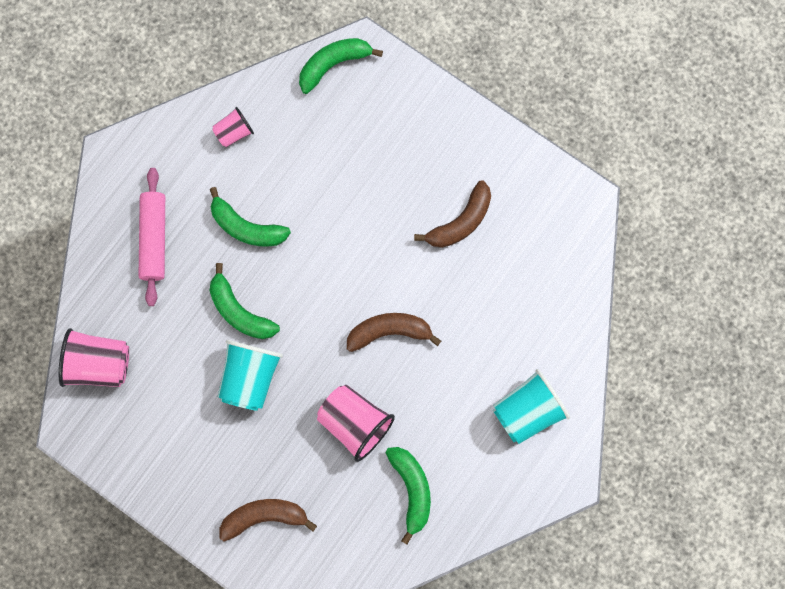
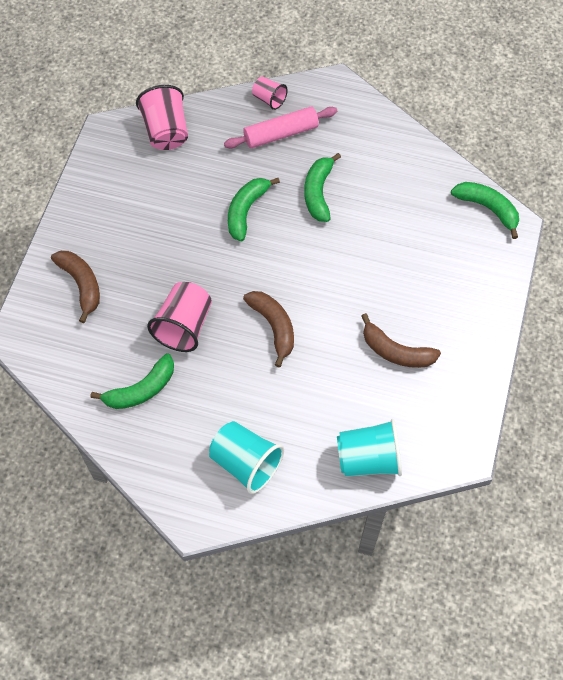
camera: 70 degrees right, 15 degrees down
(234, 132) = (394, 158): pink cup -> pink cup (269, 99)
(250, 377) = (194, 236): turquoise cup -> turquoise cup (368, 459)

